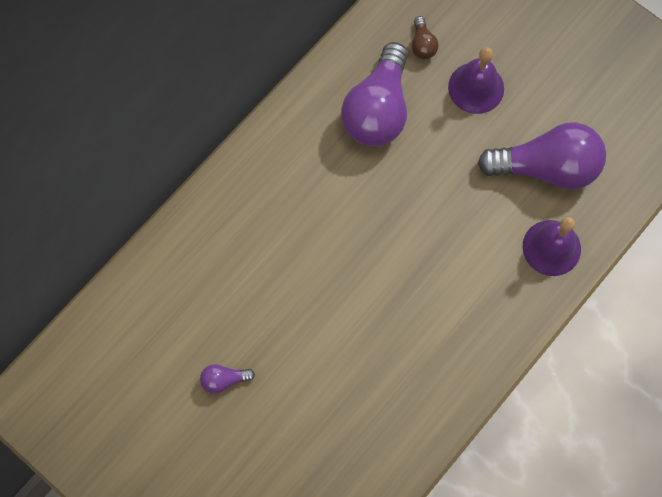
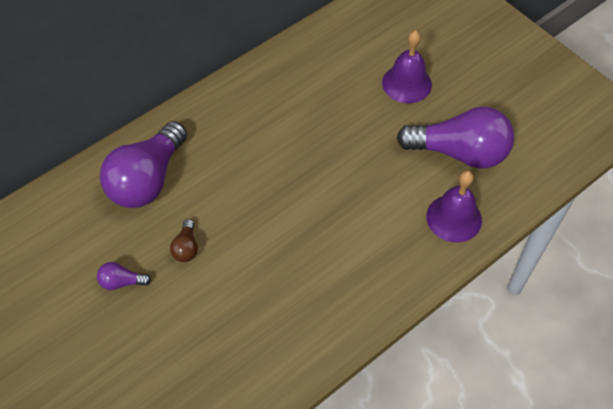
camera: 10 degrees right, 15 degrees down
(378, 110) = (317, 88): purple light bulb -> purple light bulb (147, 180)
(422, 45) = (366, 46): brown light bulb -> brown light bulb (186, 248)

